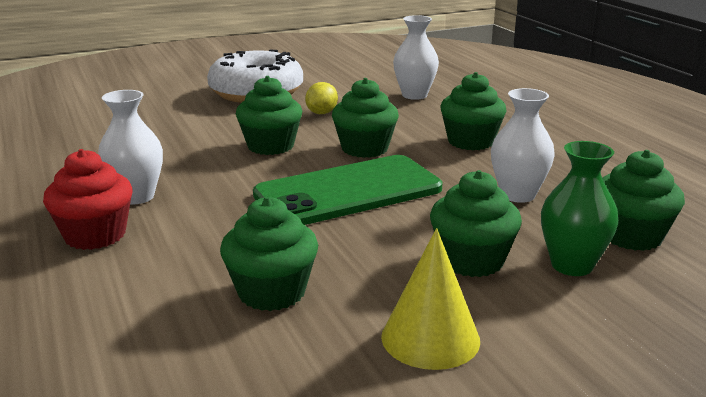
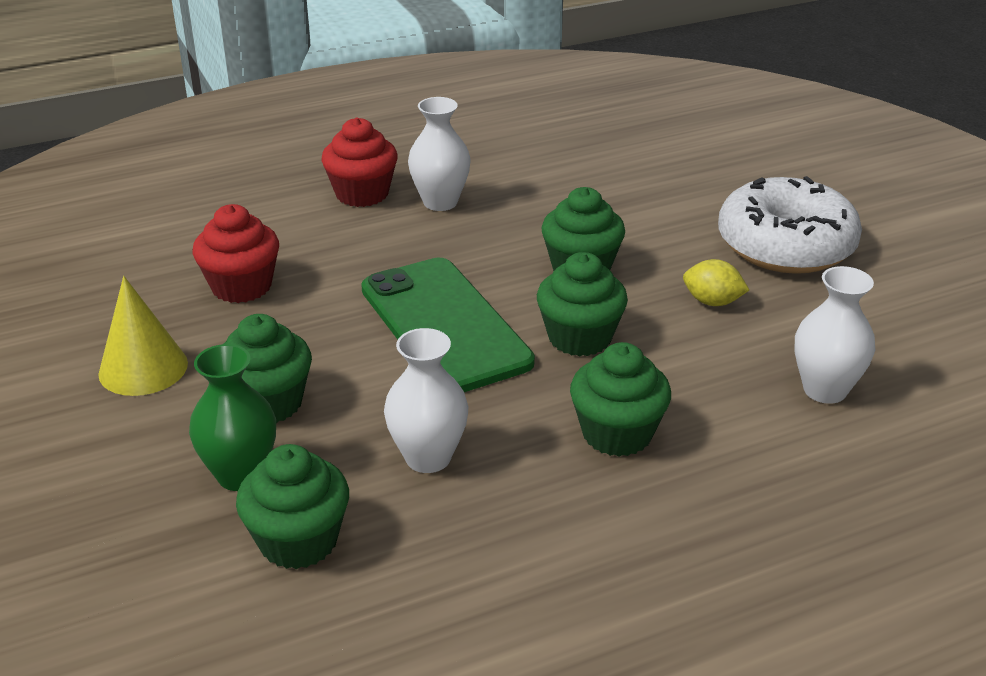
camera: 90 degrees right, 10 degrees up
(272, 292) = (241, 286): green cupcake -> red cupcake

